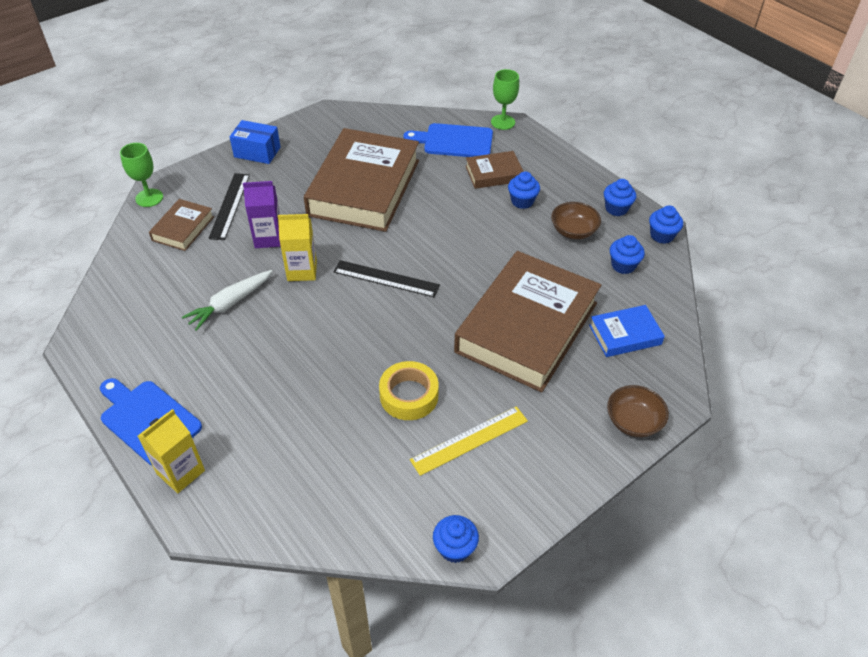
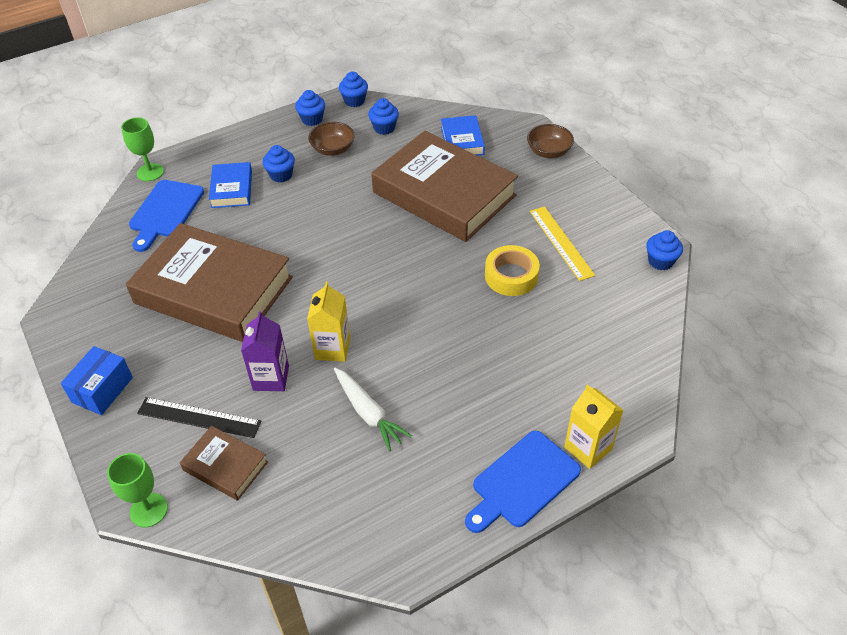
camera: 80 degrees left, 0 degrees up
(386, 279) = (362, 281): black ruler -> none
(494, 174) = (232, 189): brown book -> blue book

